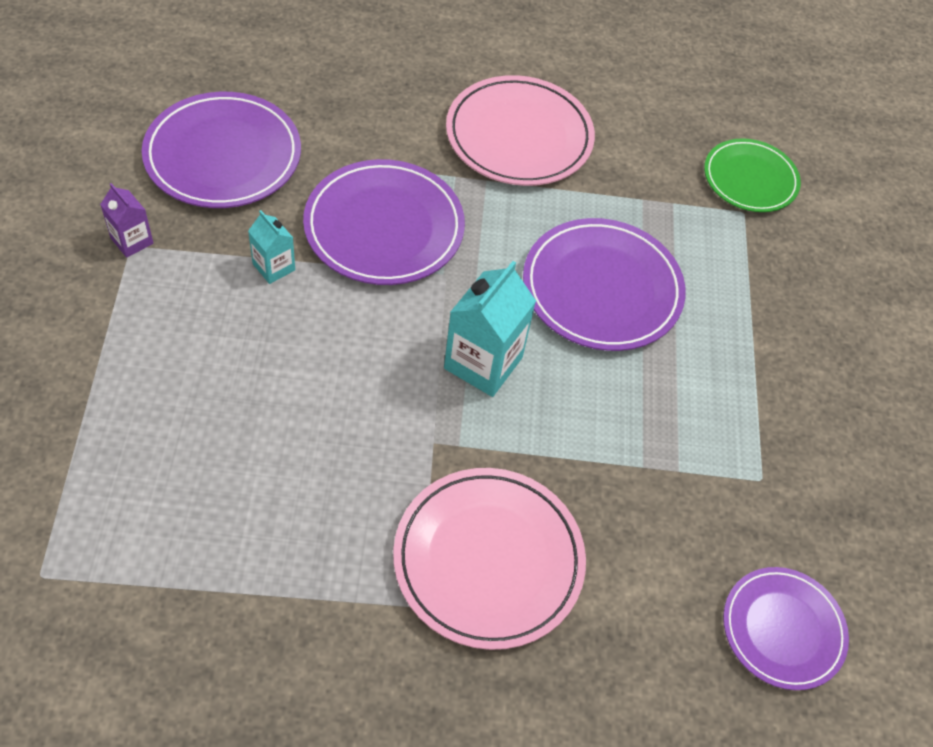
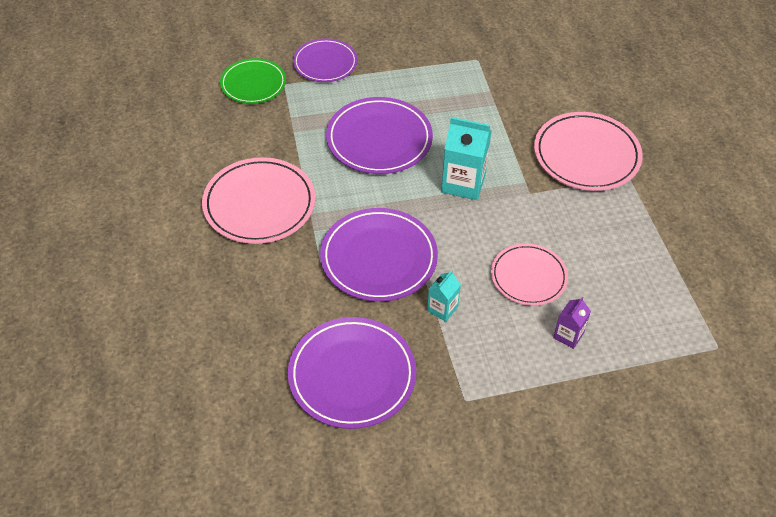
camera: 100 degrees left, 5 degrees down
(132, 241) = (460, 402): purple carton -> purple carton (568, 335)
(280, 380) = (528, 277): none -> pink plate
(783, 629) = (557, 45): purple plate -> purple plate (325, 63)

